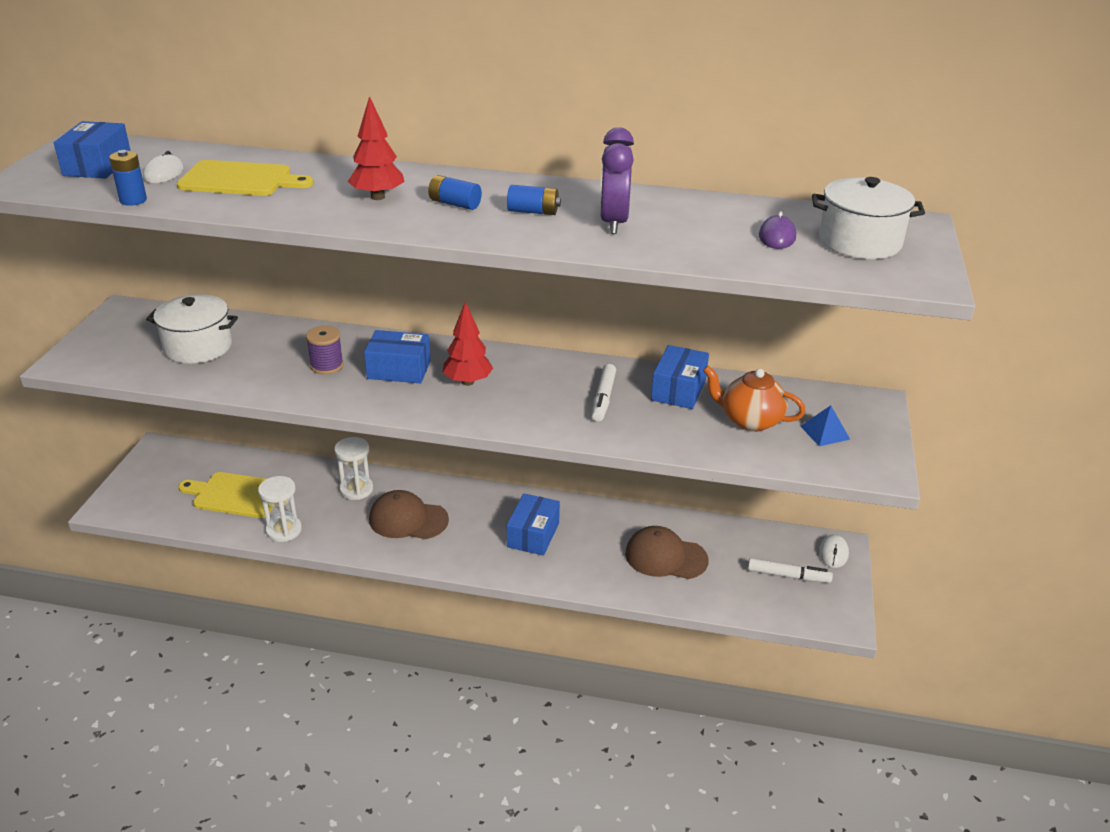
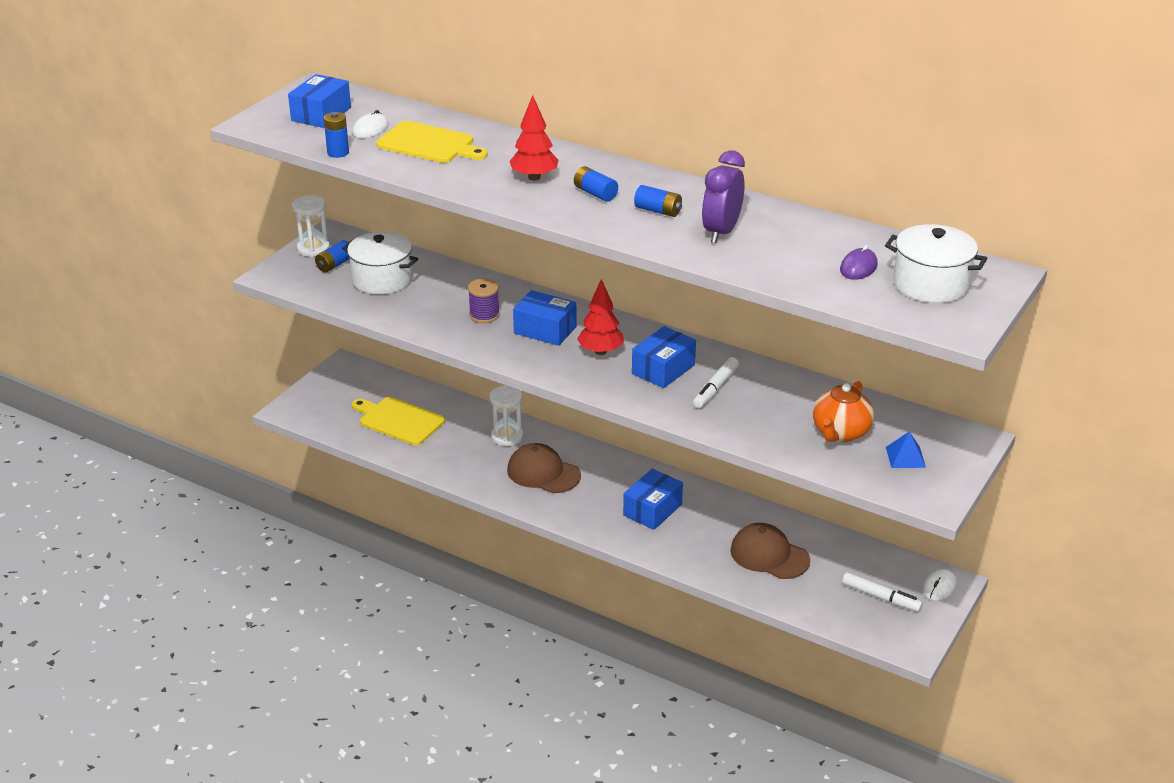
camera: 20 degrees right, 0 degrees up
(138, 340) = (335, 264): none -> blue battery
(284, 530) = (430, 460): white hourglass -> white hourglass (313, 248)
(678, 390) = (790, 393): blue box -> blue box (663, 369)
(750, 420) = (840, 433): orange teapot -> orange teapot turned 105 degrees counterclockwise

